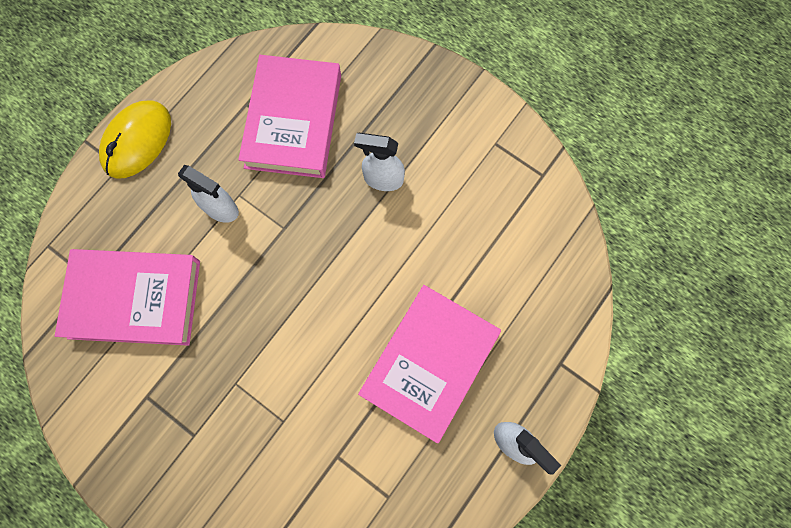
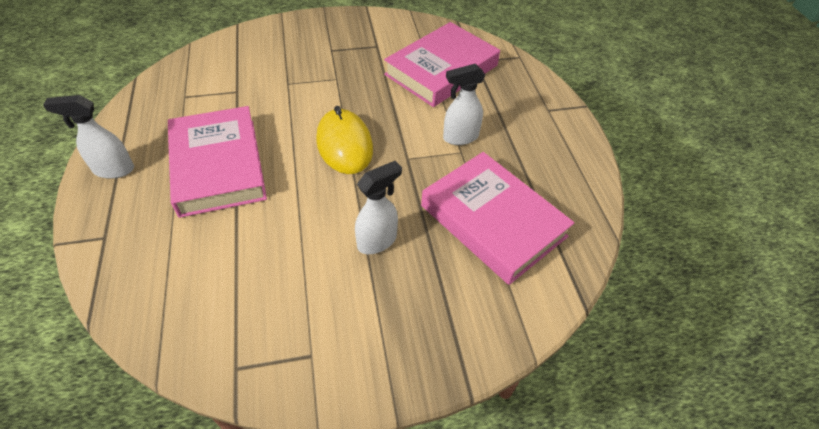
camera: 130 degrees right, 25 degrees down
(137, 141) = (562, 128): yellow mouse -> yellow mouse (344, 144)

